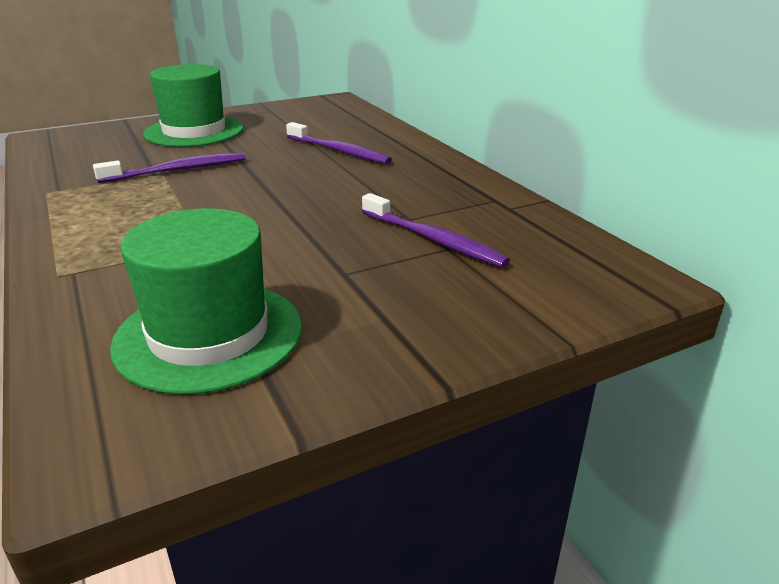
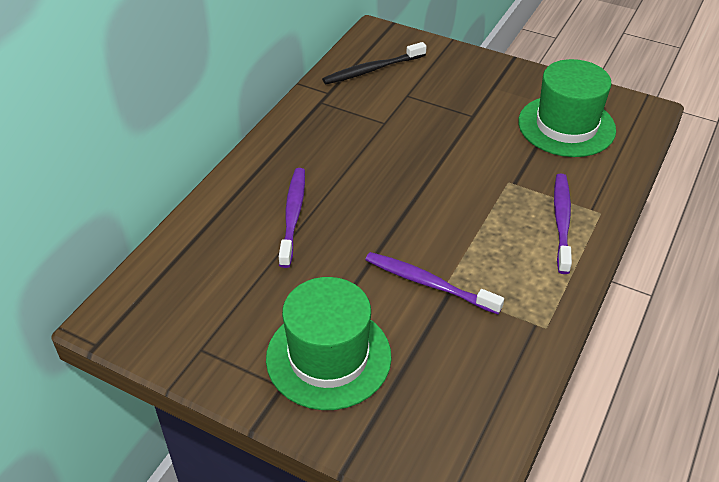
camera: 125 degrees left, 15 degrees up
(432, 239) = (403, 103): purple toothbrush -> purple toothbrush (561, 222)
(534, 245) = (372, 69): none -> black toothbrush

